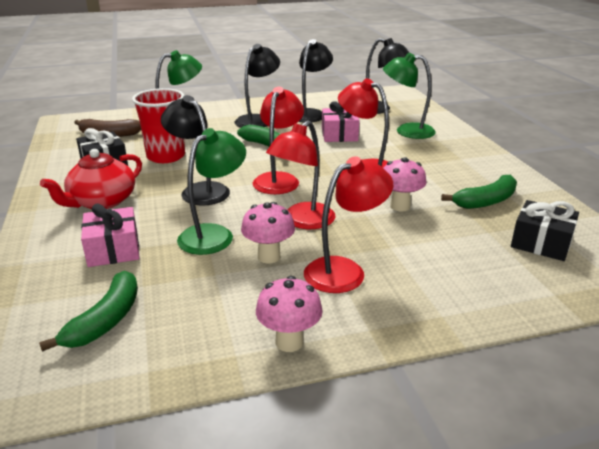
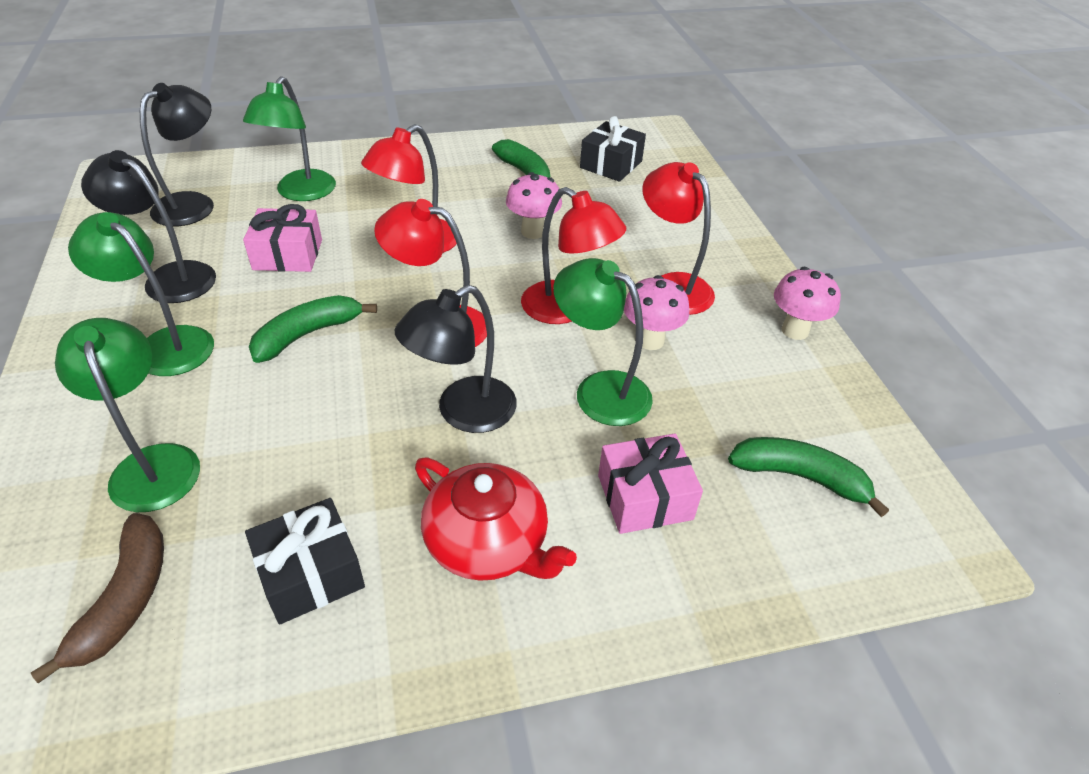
camera: 90 degrees left, 15 degrees up
(166, 156) = (305, 471): red cup -> none
(258, 120) = (165, 344): black lamp -> green lamp

